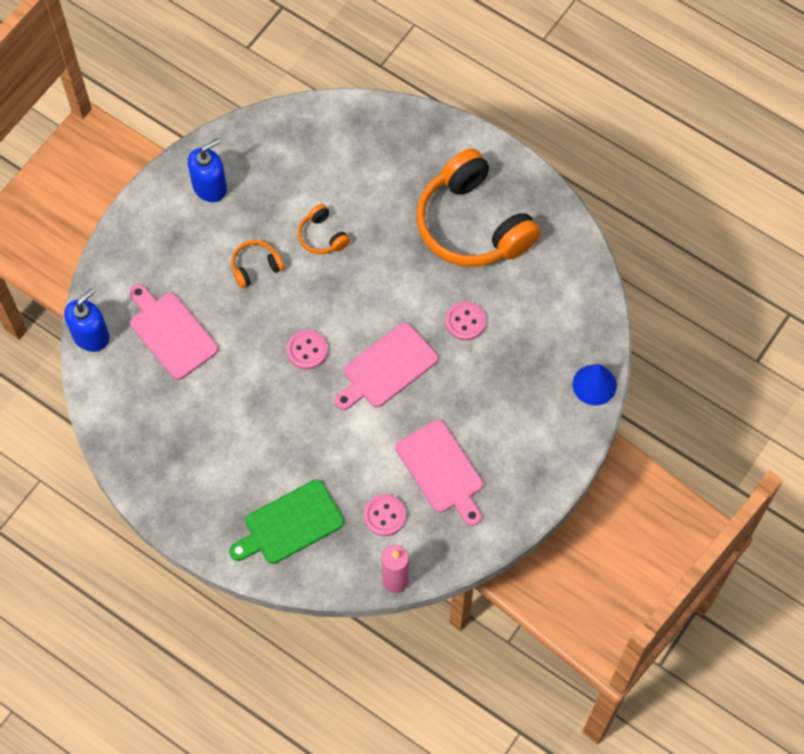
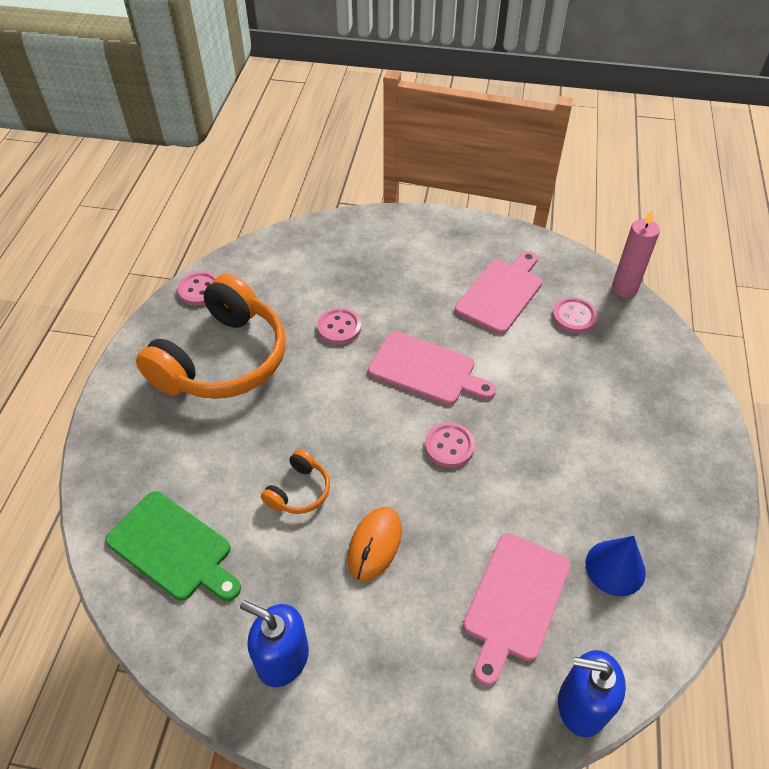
camera: 115 degrees left, 15 degrees down
(255, 267) = (374, 545): orange headphones -> orange mouse
(290, 524) = (640, 383): green cutting board -> green cutting board (173, 548)
(563, 230) = (199, 290): none -> pink button
(594, 384) = (352, 224): blue cone -> blue cone (615, 567)

